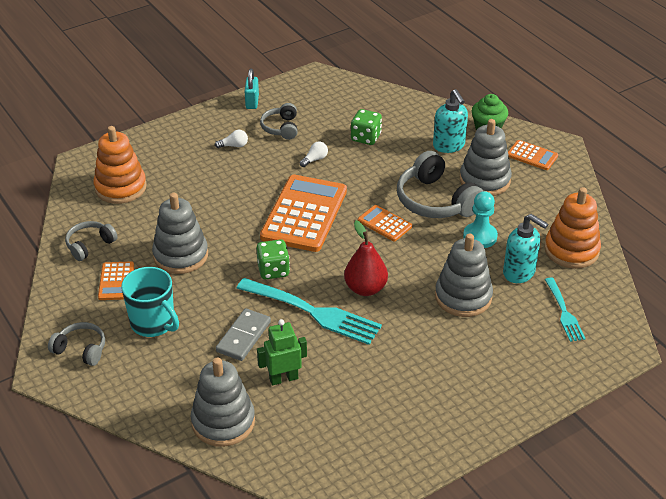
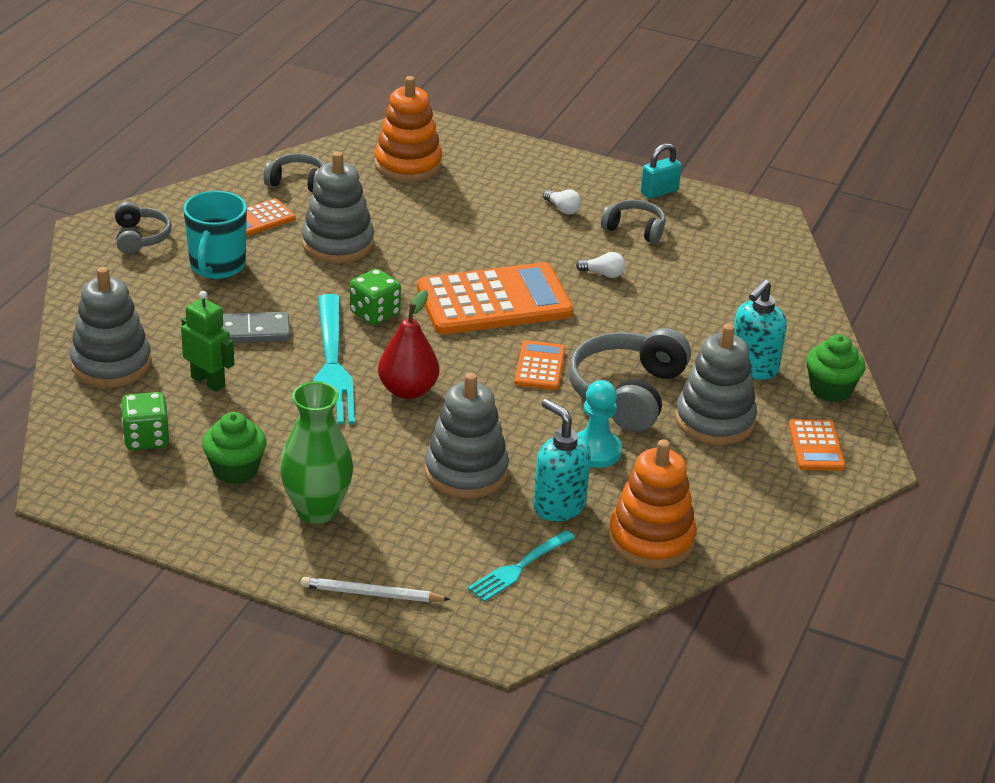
camera: 55 degrees right, 5 degrees down
(281, 128) = (635, 229): grey headphones -> grey headphones turned 60 degrees clockwise
(366, 137) = (690, 297): green dice -> green dice (146, 438)
(389, 401) = (235, 470): none -> green cupcake
(456, 378) = (317, 510): none -> green vase
(519, 273) = (558, 506): turquoise soap dispenser -> turquoise soap dispenser turned 135 degrees clockwise
(550, 385) = (372, 594): none -> white pencil

